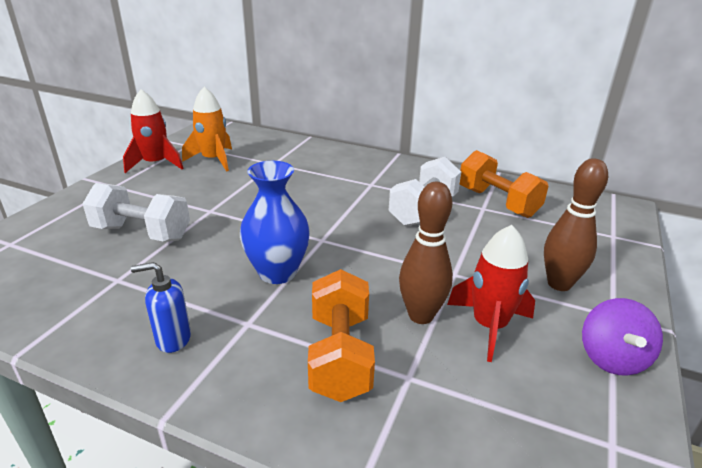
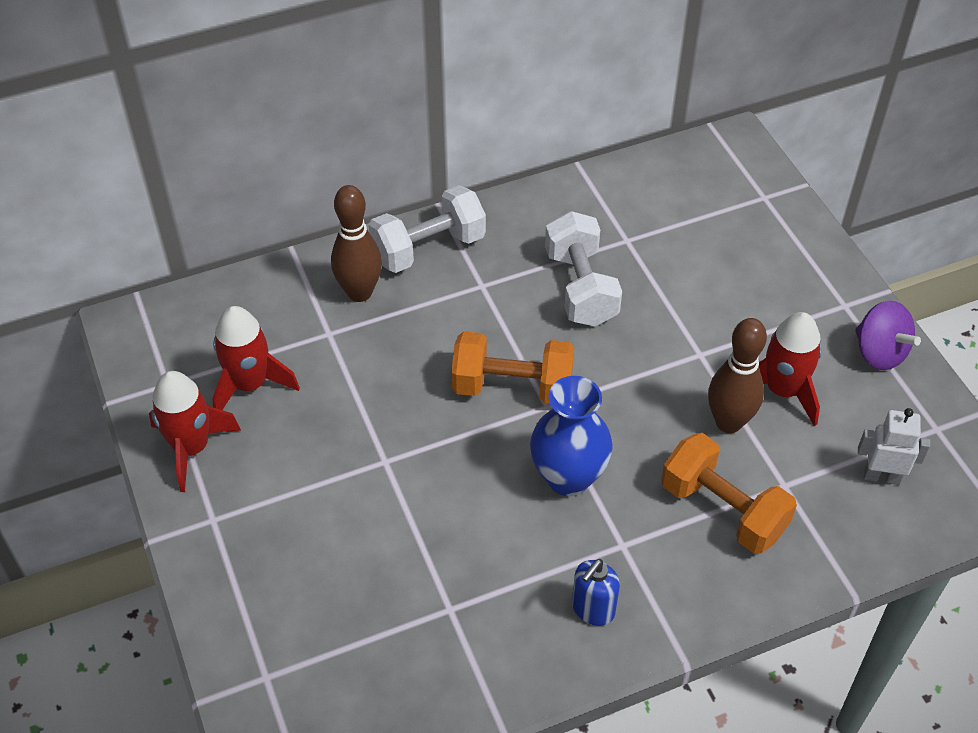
camera: 45 degrees left, 20 degrees up
(142, 233) = (372, 546): white dumbbell -> white dumbbell (428, 248)
(213, 160) = (250, 384): orange rocket -> red rocket
(497, 202) = (630, 220): orange dumbbell -> orange dumbbell (512, 387)
(505, 436) = (881, 476): none -> white robot
(559, 284) = (782, 299): brown bowling pin -> brown bowling pin (359, 292)

